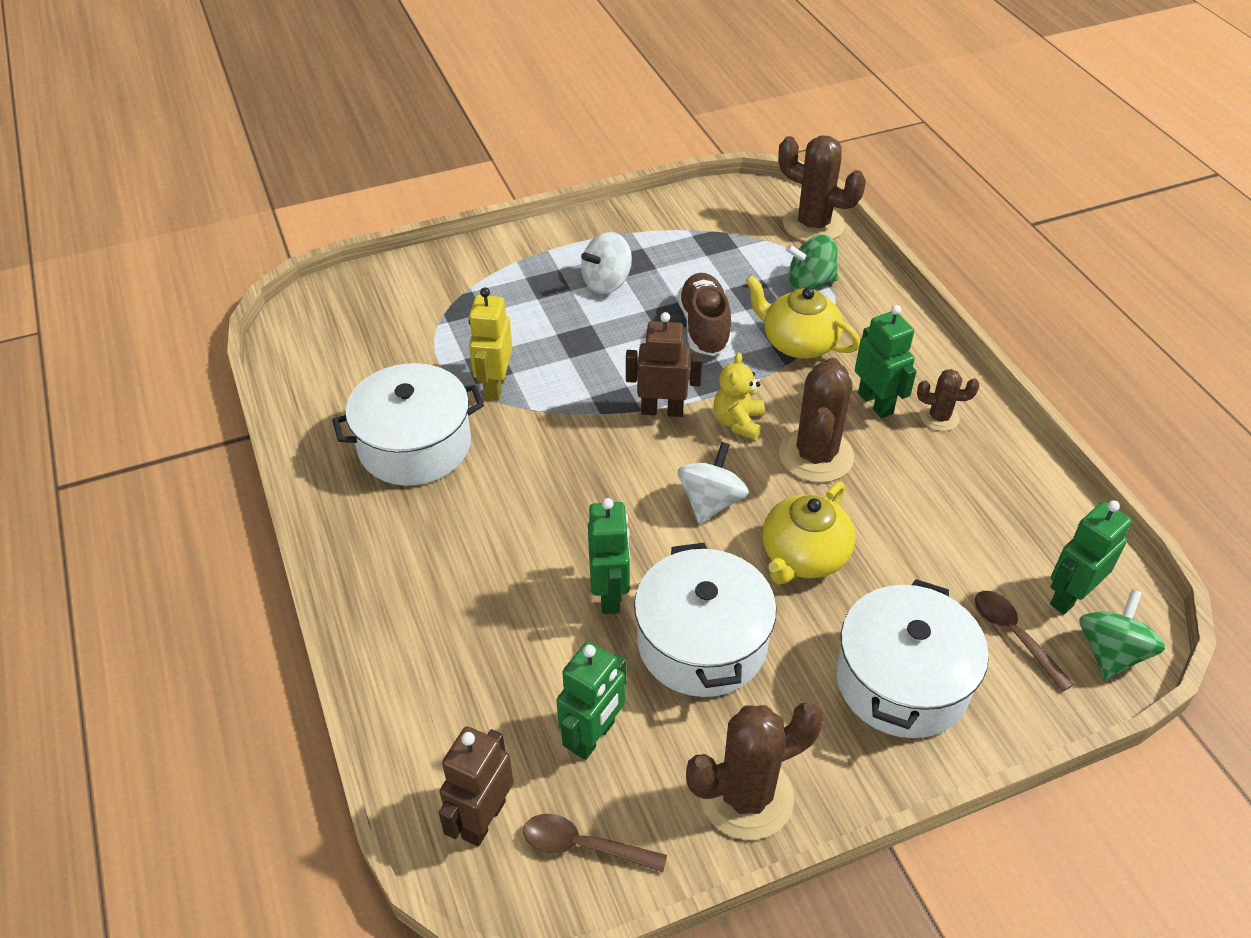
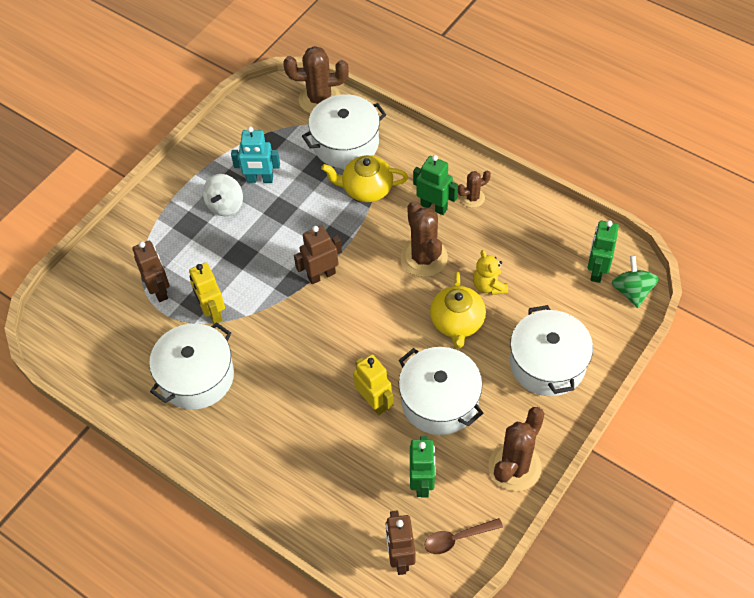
camera: 30 degrees left, 10 degrees up
(454, 333) = (159, 290): none -> brown robot
(610, 594) = (374, 402): green robot -> yellow robot
(670, 274) = (260, 179): none -> turquoise robot
(704, 327) = (306, 207): brown shoe -> none
(711, 502) = (388, 317): white spinning top -> none
(738, 422) = (368, 260): yellow teddy bear -> yellow teddy bear (489, 286)
(810, 283) = (345, 143): green spinning top -> white pot
(1014, 636) = (584, 308): brown spoon -> none

